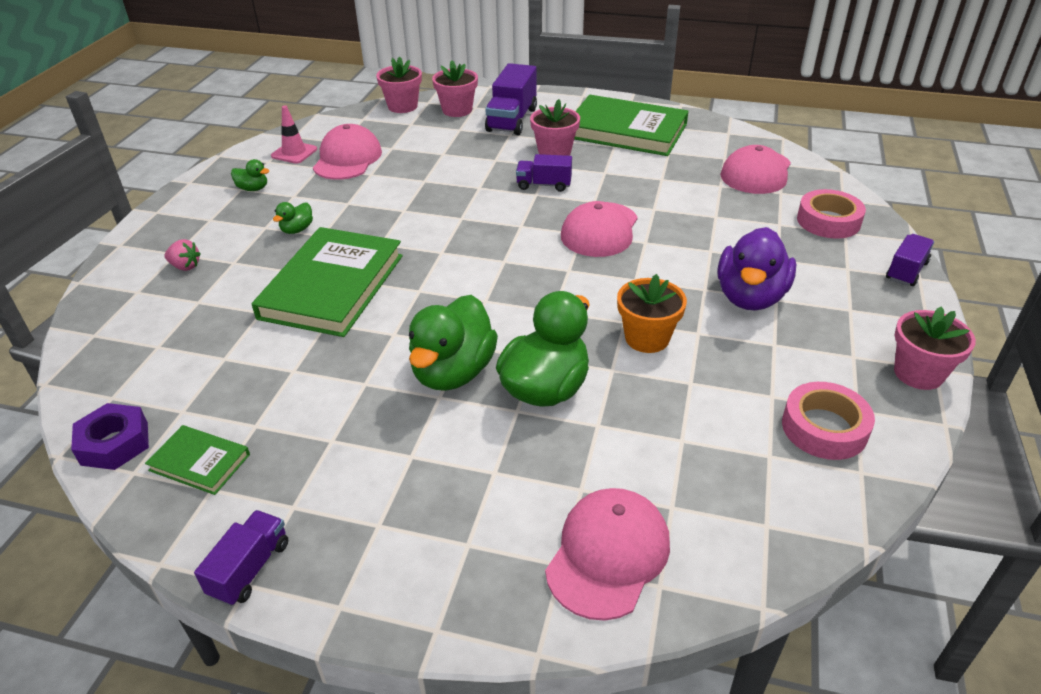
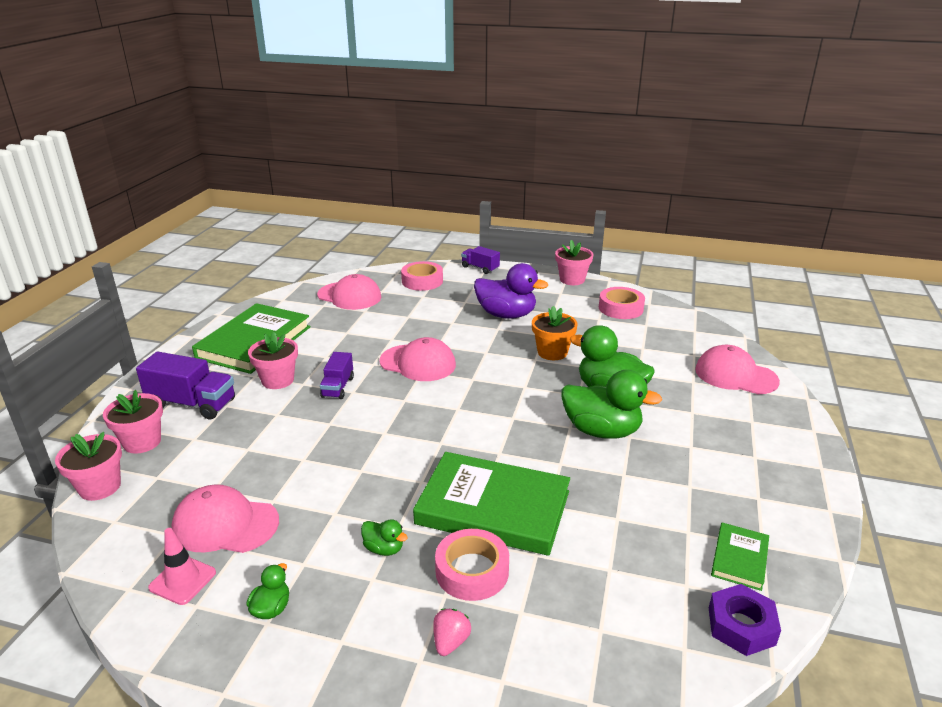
camera: 90 degrees left, 10 degrees down
(250, 569) = (818, 511): purple truck -> none
(254, 275) = (472, 571): none -> pink tape

